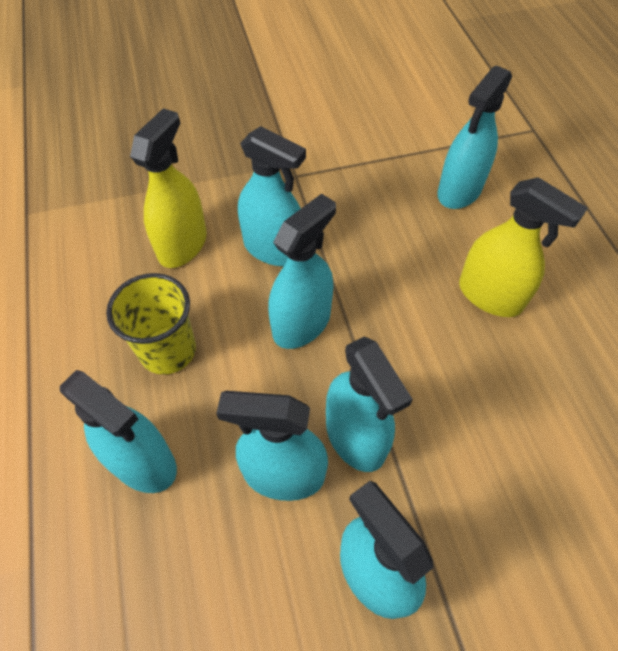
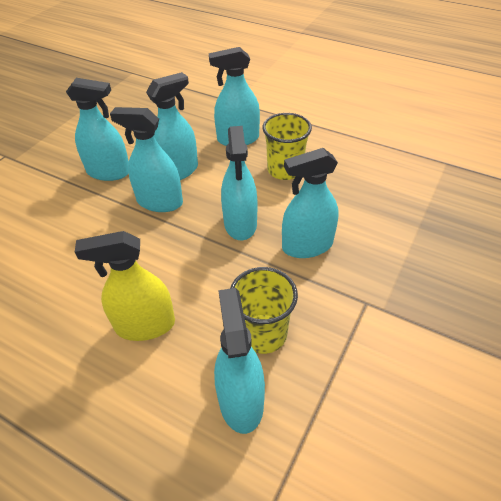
camera: 135 degrees right, 10 degrees down
(182, 245) = (354, 209): yellow spray bottle -> none
(398, 215) = (263, 333): none -> yellow cup

